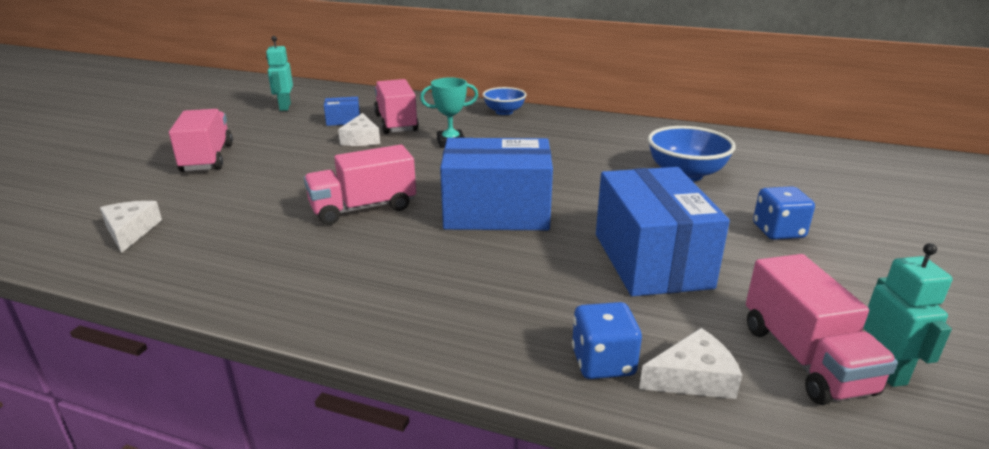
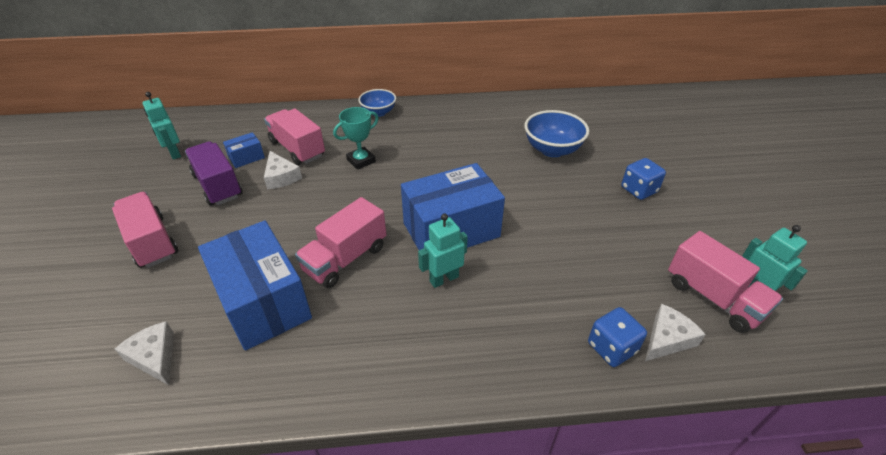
camera: 25 degrees left, 15 degrees up
(299, 134) = (218, 186): none -> purple truck
(450, 248) = (444, 279): none -> turquoise robot
(651, 260) = (583, 243): blue box -> blue box (263, 301)

